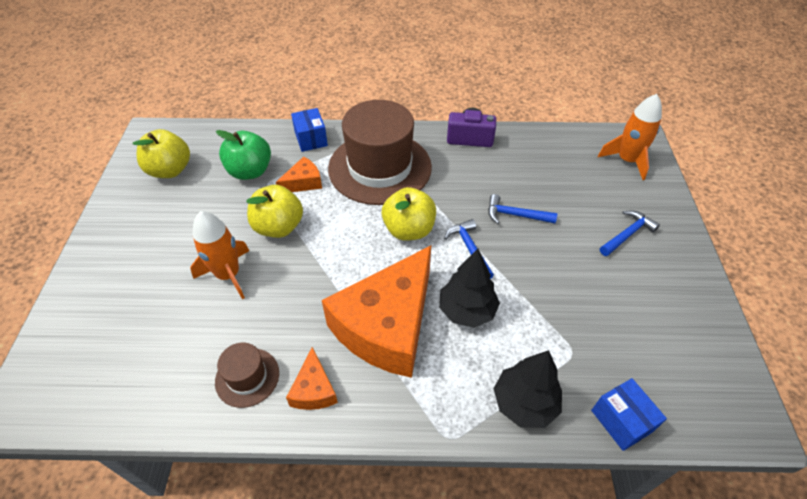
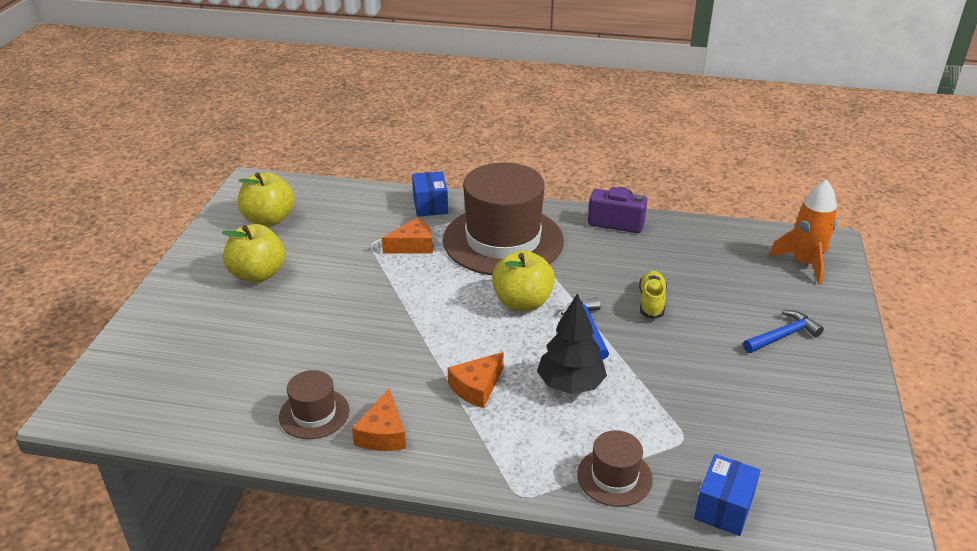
camera: 10 degrees right, 15 degrees down
(228, 275) = (313, 321): orange rocket -> none
(250, 171) = (356, 229): green apple -> none
(279, 227) = (376, 284): yellow apple -> yellow apple (258, 274)
(387, 325) = (476, 387): orange cheese -> orange cheese, size x0.43
(515, 215) = (651, 302): blue hammer -> yellow shoe
(524, 403) = (614, 477): black tree -> brown hat
(621, 421) = (724, 508): blue box -> blue box turned 45 degrees clockwise

